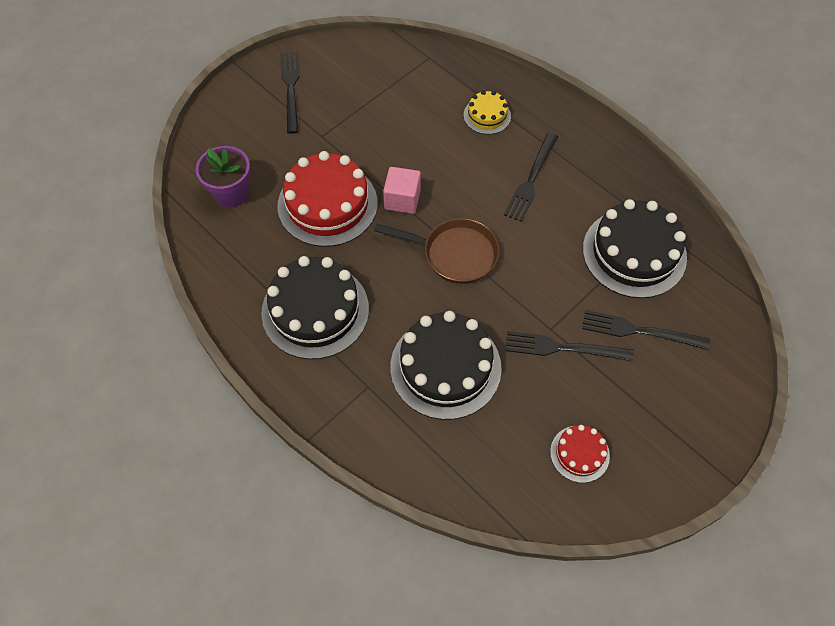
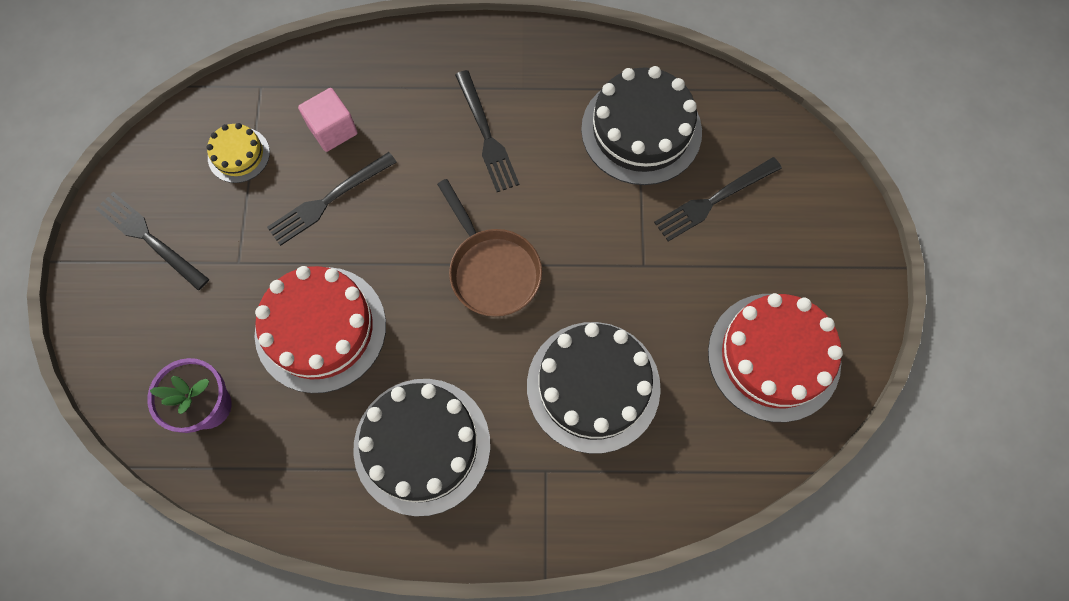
camera: 45 degrees left, 10 degrees up
(402, 199) = (388, 259): pink cube -> pink cube (333, 130)
(455, 254) = (492, 270): brown pan -> brown pan turned 90 degrees clockwise
(487, 115) = (381, 103): yellow cake -> yellow cake (239, 155)
(563, 348) = (670, 273): black fork -> black fork (329, 200)
(579, 453) = (774, 356): red cake -> red cake, size x1.98

